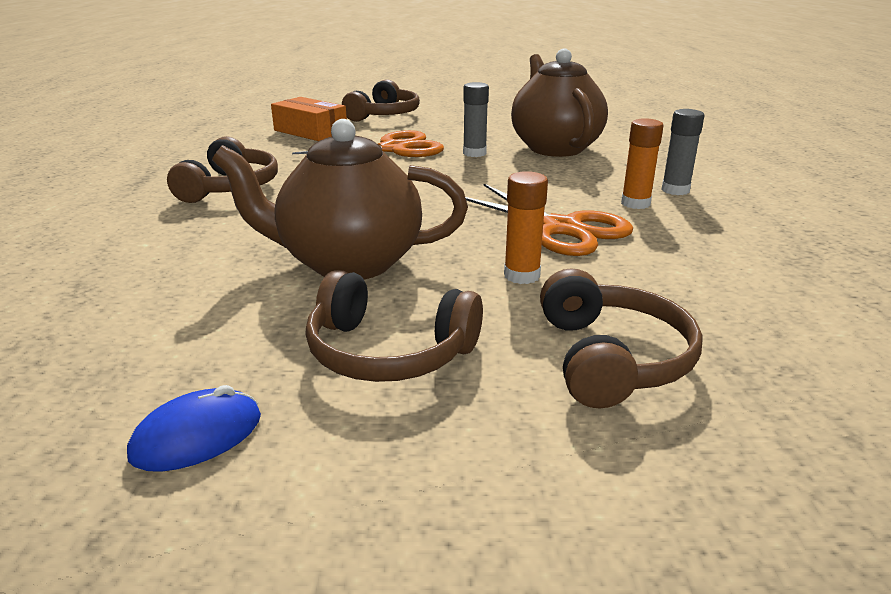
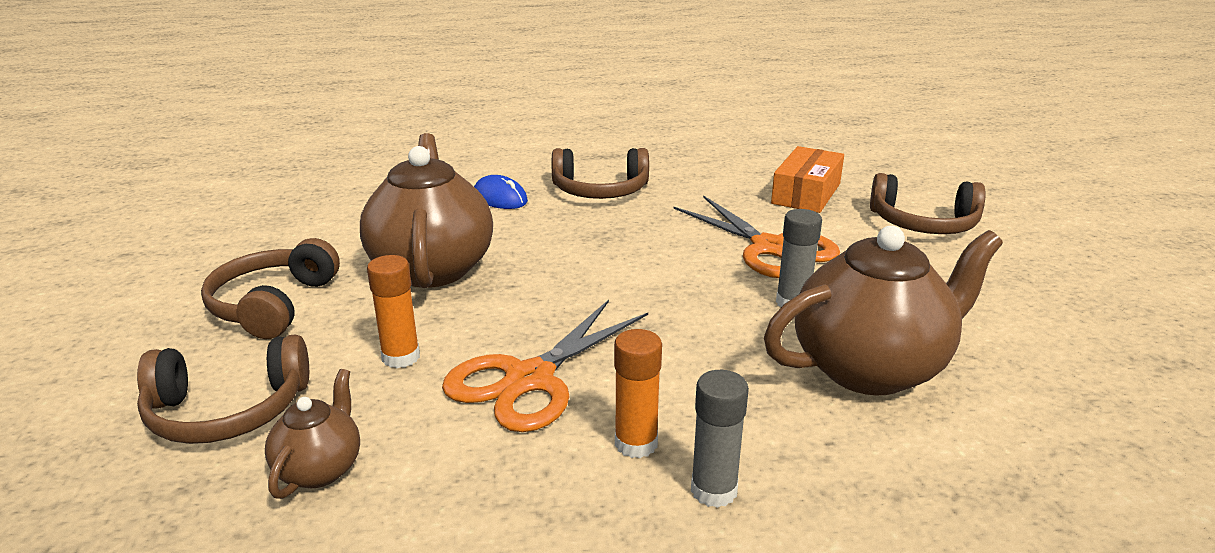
camera: 80 degrees right, 0 degrees up
(197, 436) = (198, 259): blue mouse -> blue mouse (500, 198)
(689, 304) = (320, 469): none -> brown teapot

